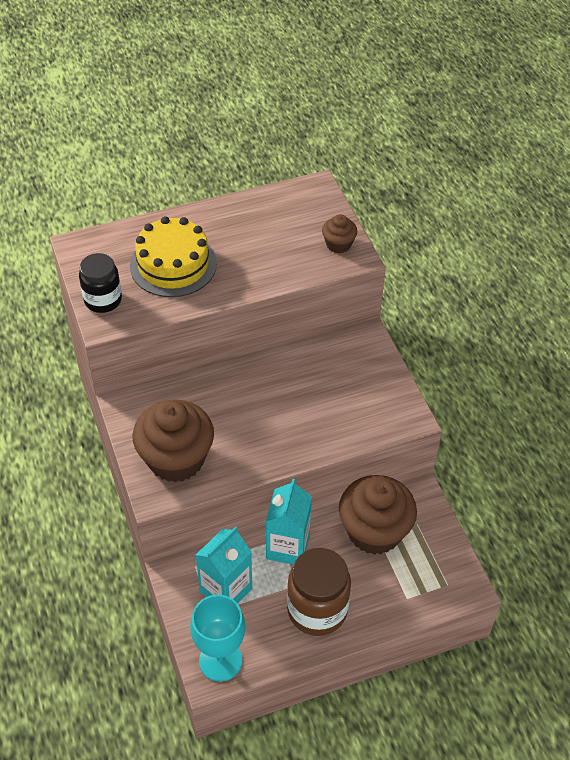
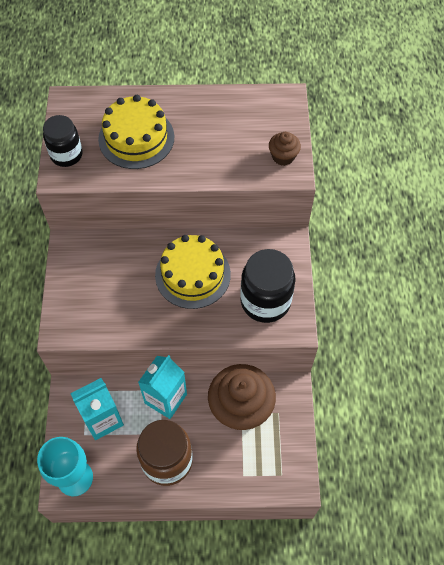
camera: 20 degrees right, 10 degrees up
(176, 459) = (89, 305): brown cupcake -> none
(278, 397) = (193, 274): none -> yellow cake
(368, 402) = (265, 301): none -> black jar

